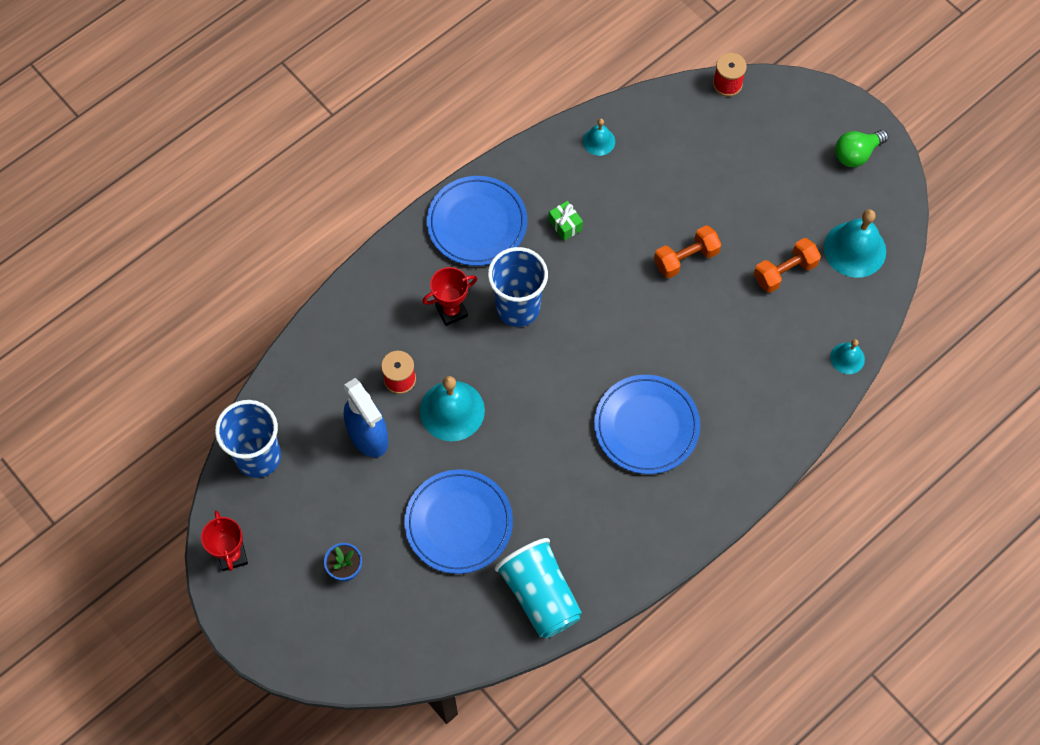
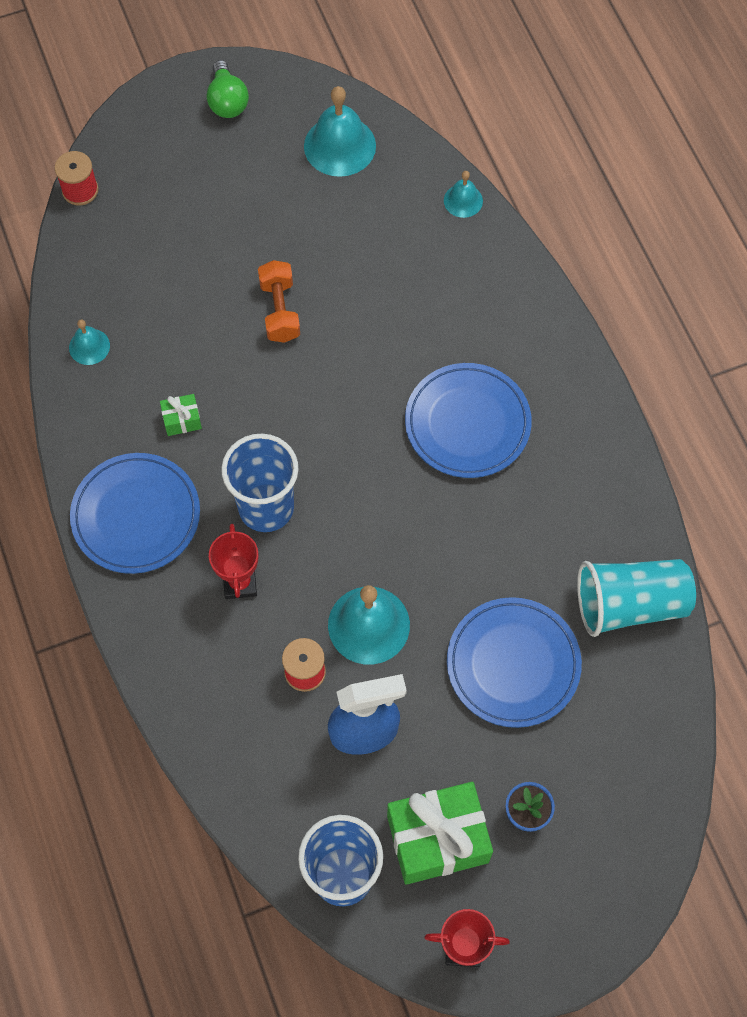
camera: 70 degrees left, 0 degrees up
(306, 512) = (437, 839): none -> green gift
(784, 272) = (338, 221): orange dumbbell -> none

